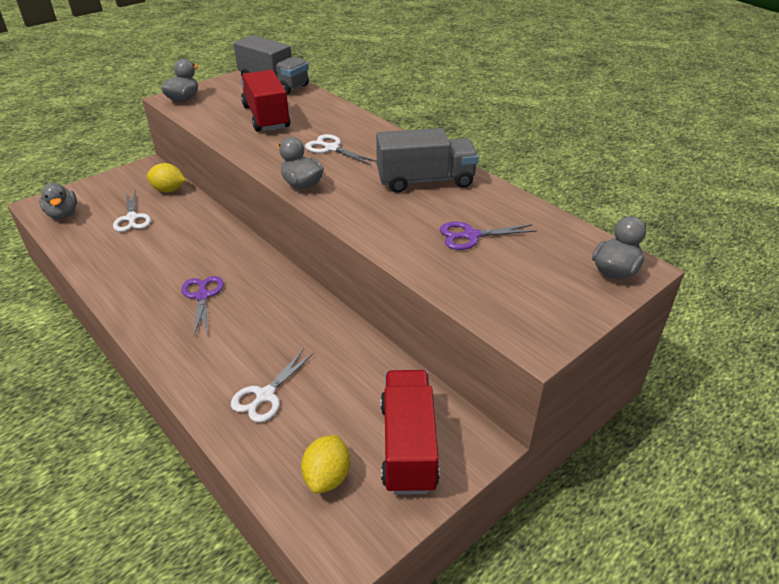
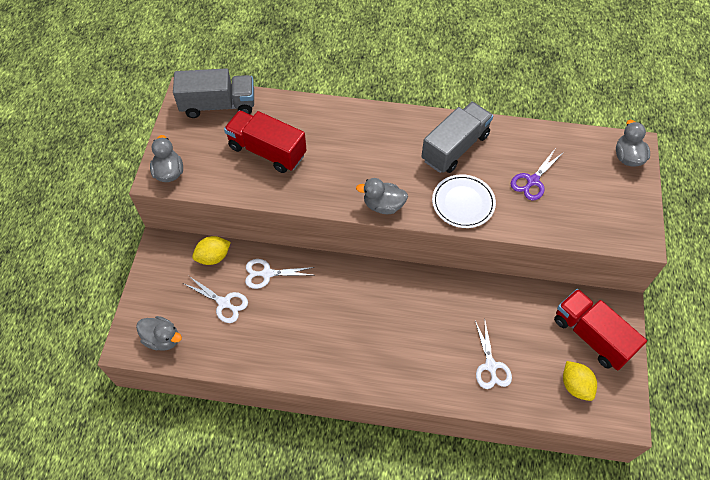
camera: 40 degrees left, 20 degrees up
(202, 296) = (366, 329): purple scissors -> none
(331, 148) = (358, 155): white scissors -> white scissors (267, 274)
(375, 216) = (463, 203): none -> white plate

